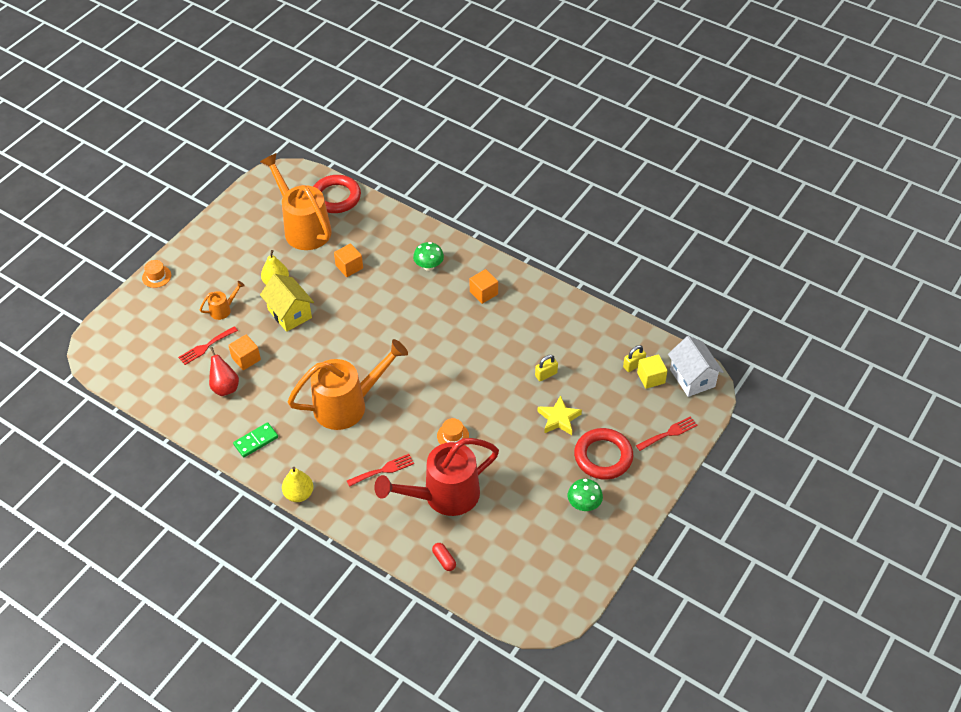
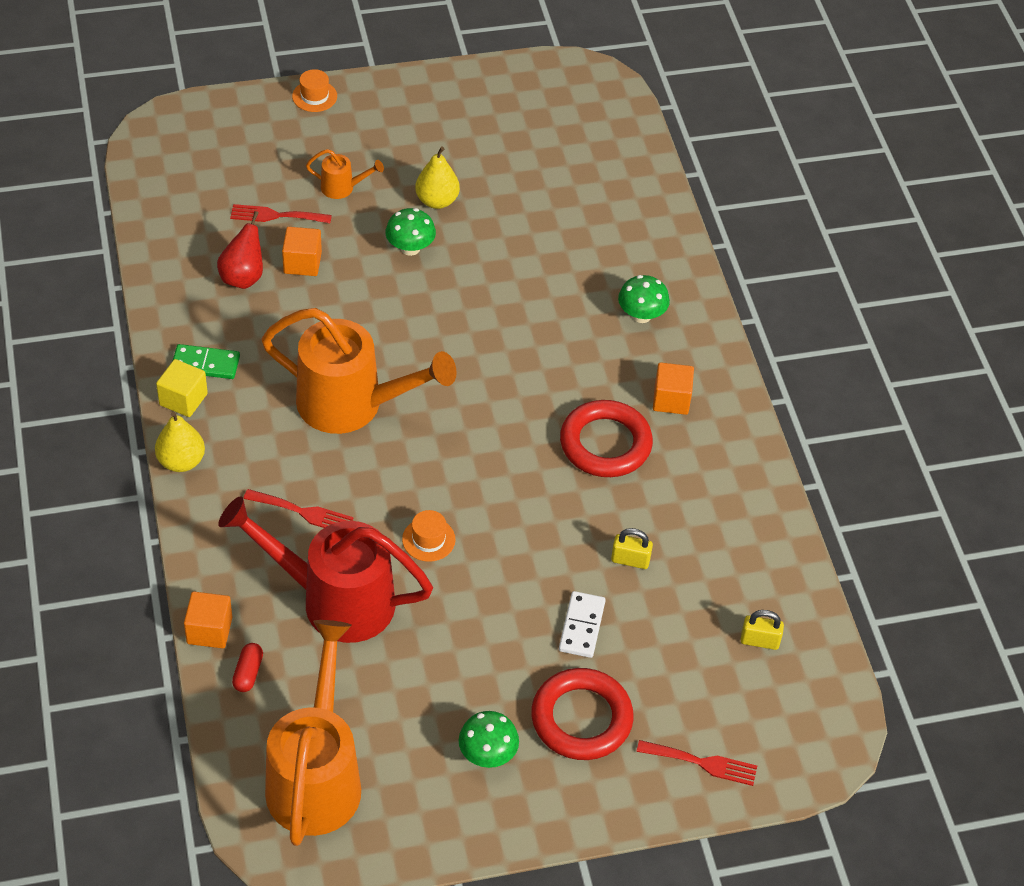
camera: 40 degrees right, 0 degrees up
(290, 313) = (410, 248): yellow house -> green mushroom
(303, 228) = (544, 159): orange watering can -> orange watering can (316, 777)
(336, 197) = (625, 150): red ring -> red ring (605, 444)
(349, 267) = (543, 245): orange cube -> orange cube (209, 630)
(559, 418) = (581, 626): yellow star -> white domino
(651, 378) = (763, 675): yellow cube -> yellow cube (183, 399)
(692, 378) = (820, 721): white house -> none

